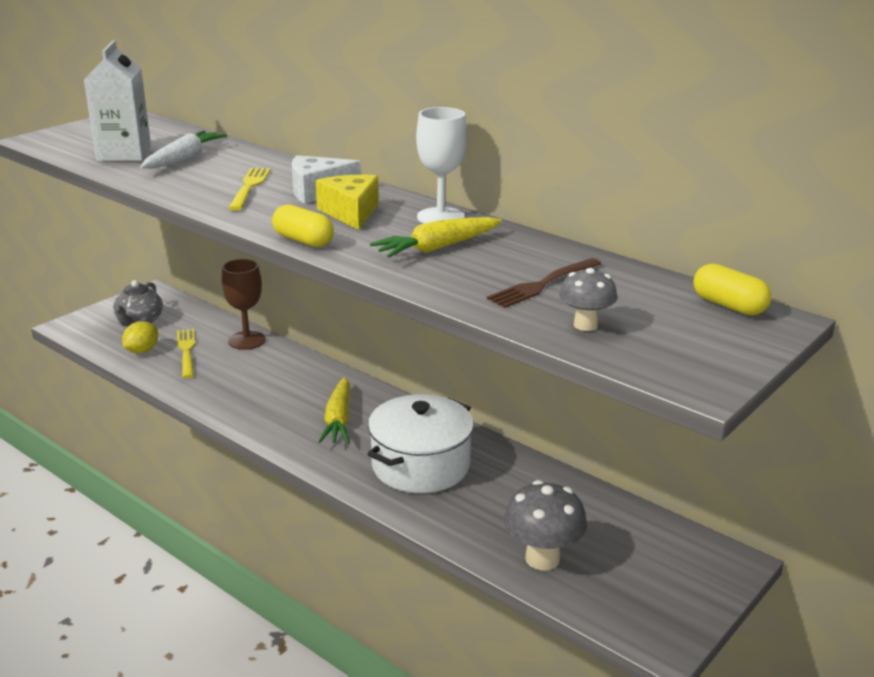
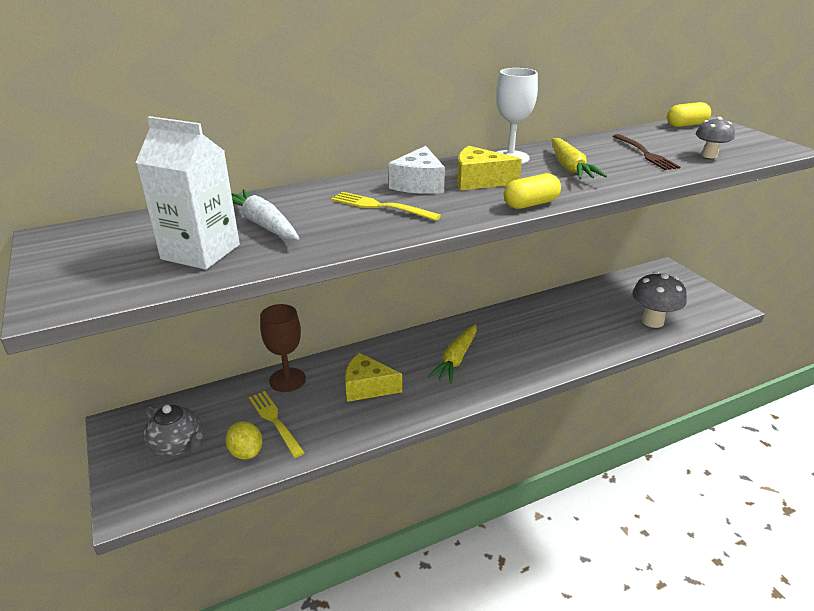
camera: 65 degrees left, 5 degrees up
(186, 351) = (275, 421): yellow fork -> yellow fork turned 45 degrees clockwise
(259, 381) = (367, 387): none -> yellow cheese
(338, 420) = (456, 359): yellow carrot -> yellow carrot turned 90 degrees clockwise
(420, 465) = (536, 338): white pot -> none

